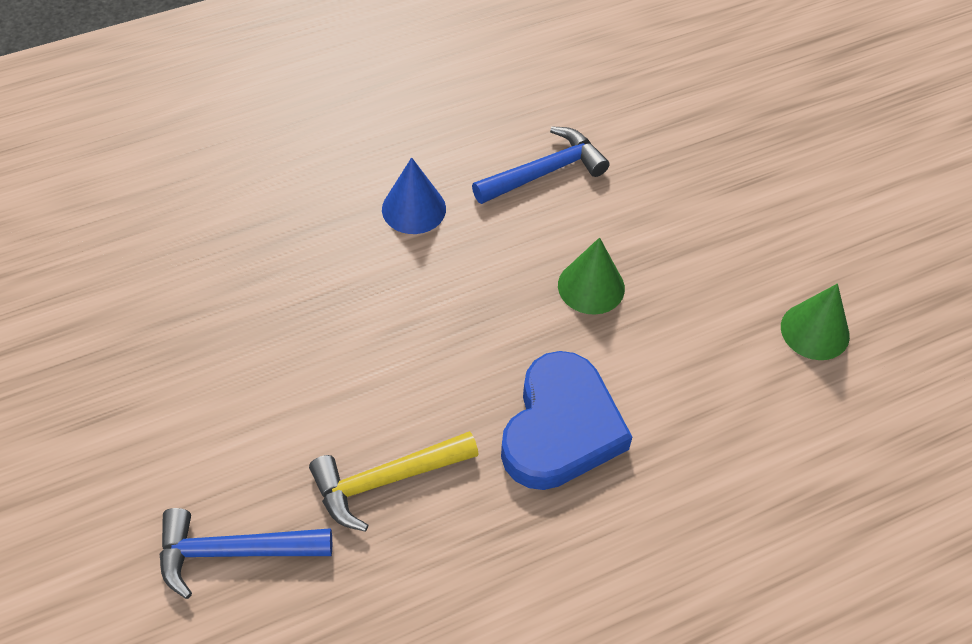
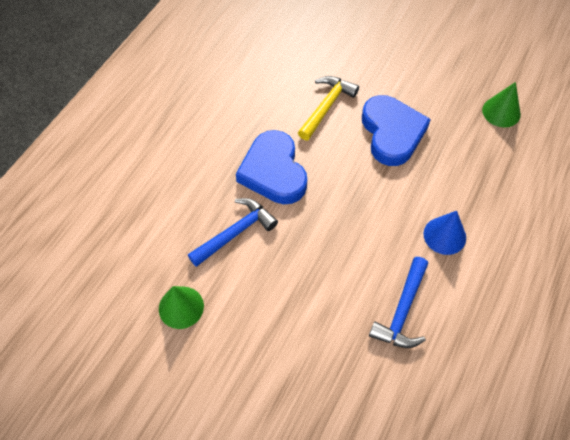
camera: 145 degrees right, 5 degrees up
(233, 552) = (356, 52): blue hammer -> blue hammer (235, 233)
(334, 371) = (392, 133): none -> blue heart
(591, 286) = (316, 253): green cone -> green cone (501, 112)

